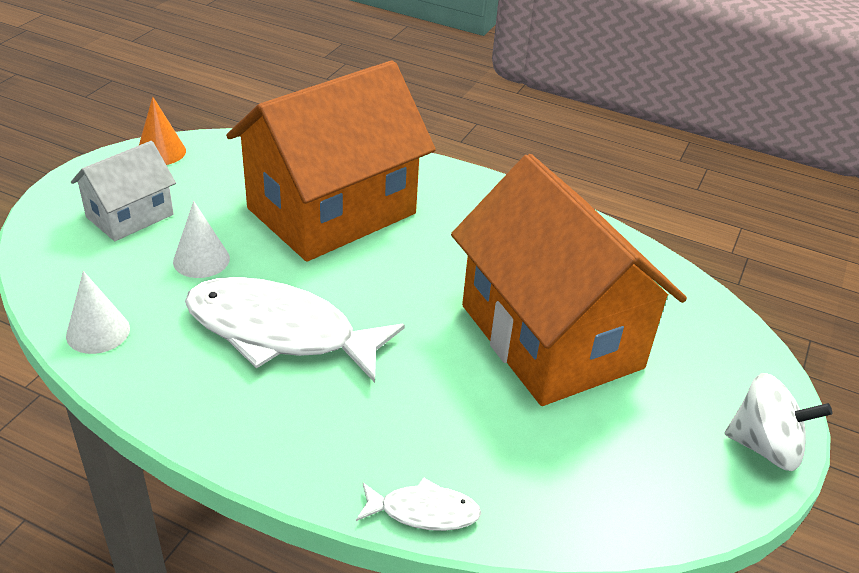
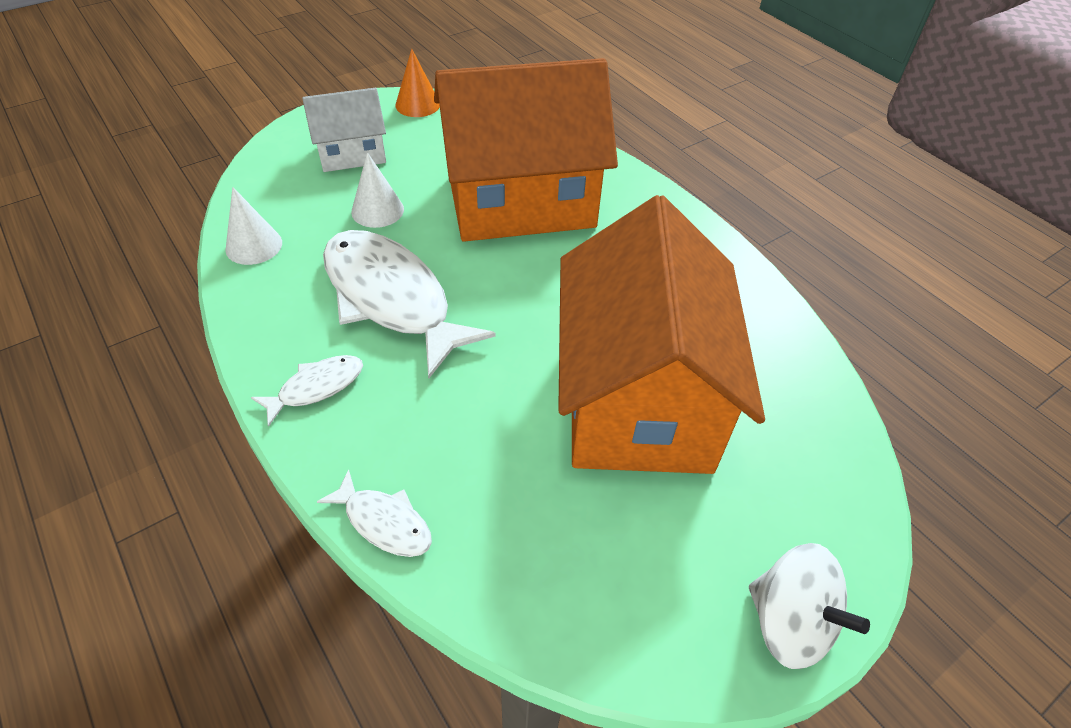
camera: 30 degrees right, 10 degrees up
(272, 432) = (316, 387): none -> white fish

